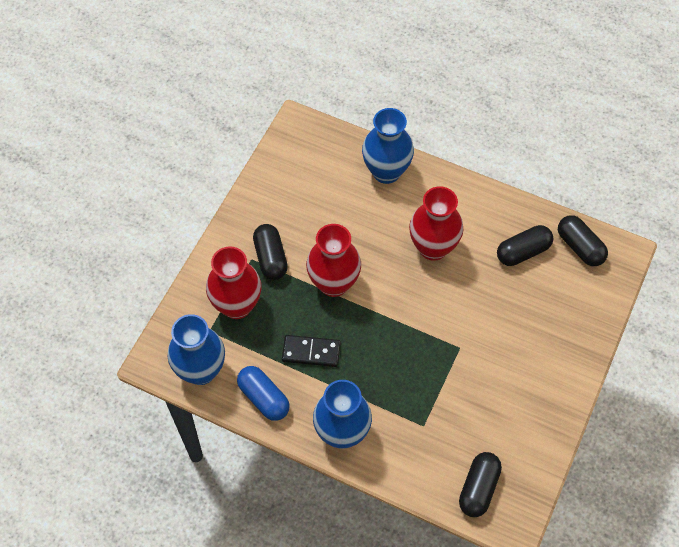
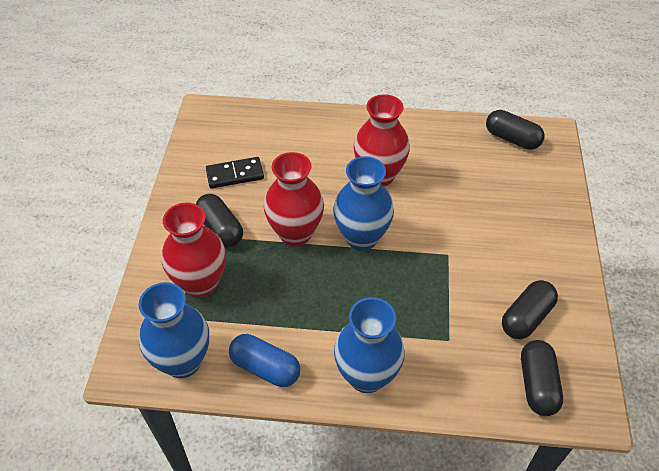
camera: 20 degrees left, 10 degrees down
(311, 352) = (298, 304): black domino -> black domino (235, 174)
(386, 172) = (305, 126): blue vase -> blue vase (361, 238)
(523, 252) = (464, 156): black capsule -> black capsule (526, 317)

